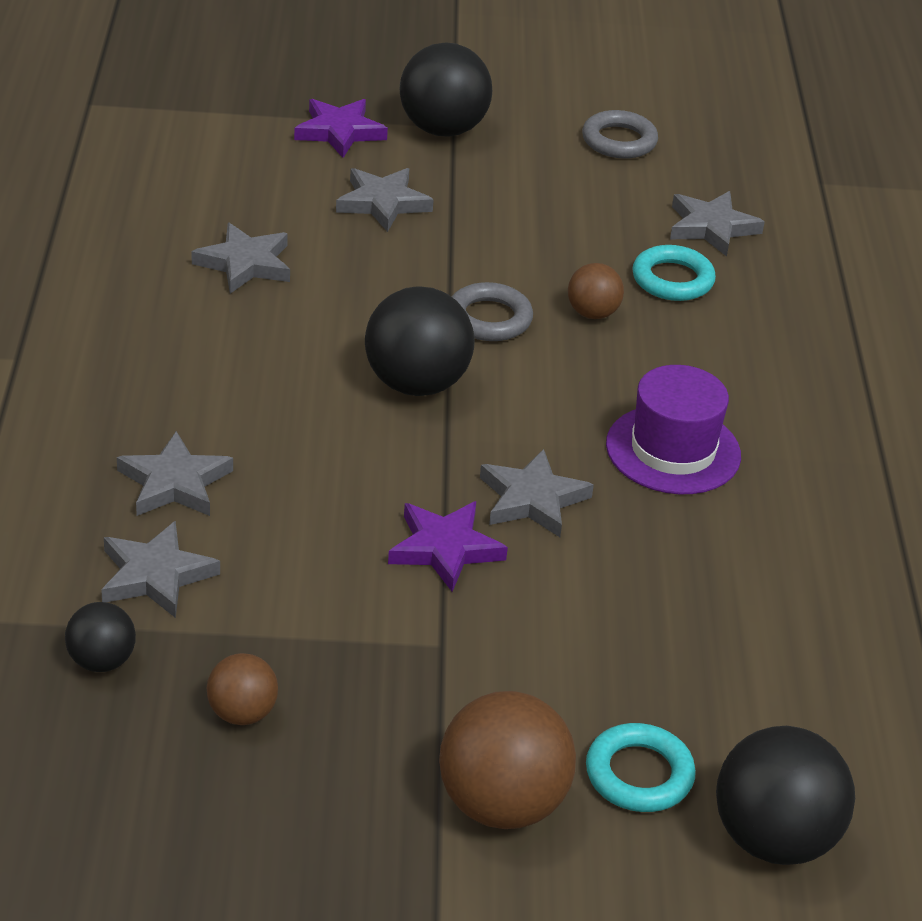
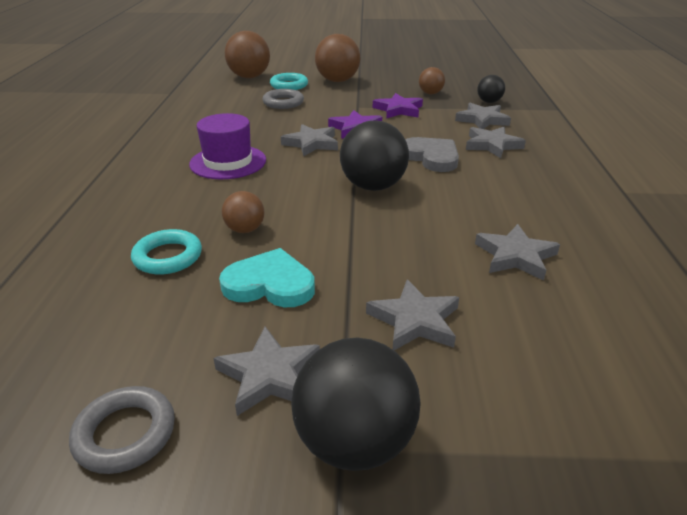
camera: 175 degrees left, 5 degrees down
(304, 451) = (431, 157): none -> grey heart
(339, 132) = (486, 427): purple star -> purple star (398, 110)
(489, 319) = (323, 223): grey ring -> grey ring (283, 103)
(539, 243) = (270, 284): none -> turquoise heart
(711, 227) = (97, 308): grey star -> grey star (269, 375)
(773, 838) = (249, 77): black ball -> brown ball

